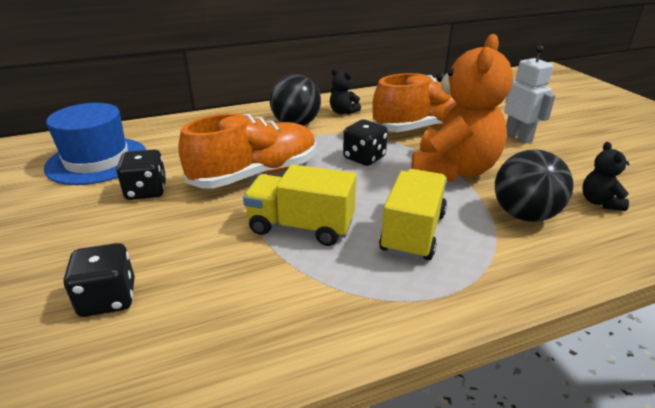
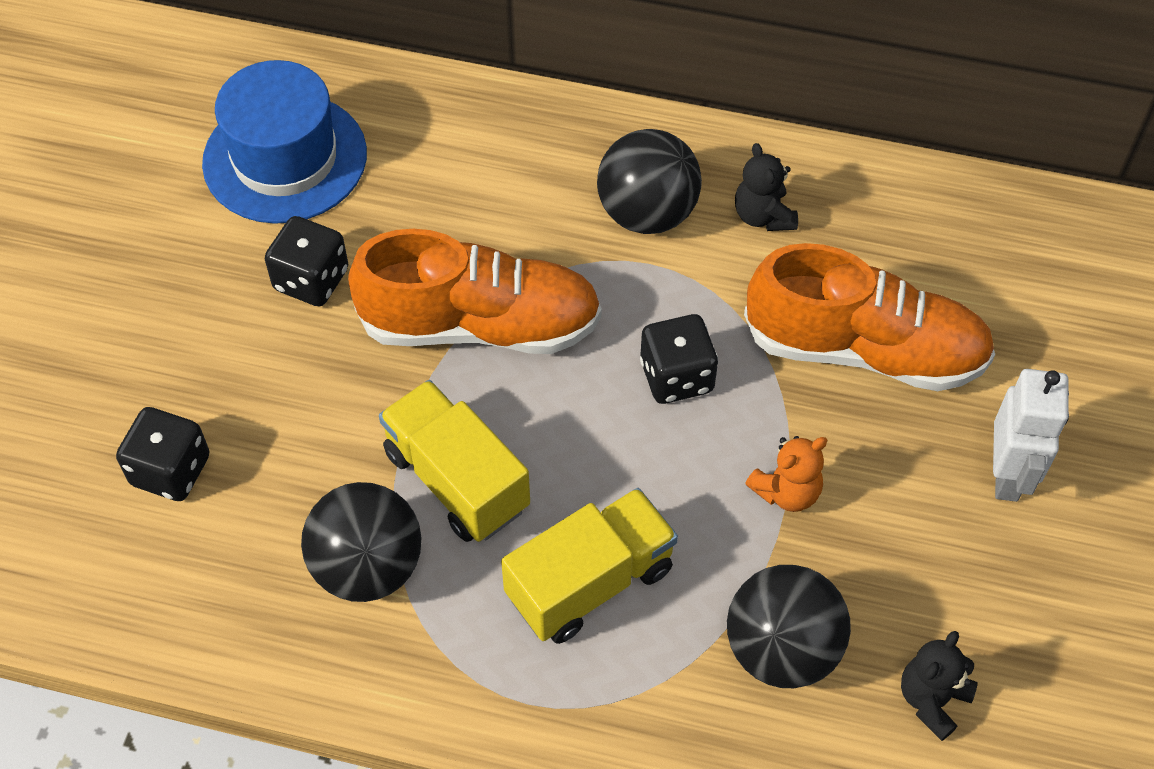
camera: 35 degrees right, 25 degrees up
(287, 282) = (368, 567): none -> black ball
(453, 170) = (786, 491): orange teddy bear -> orange teddy bear, size x0.43

